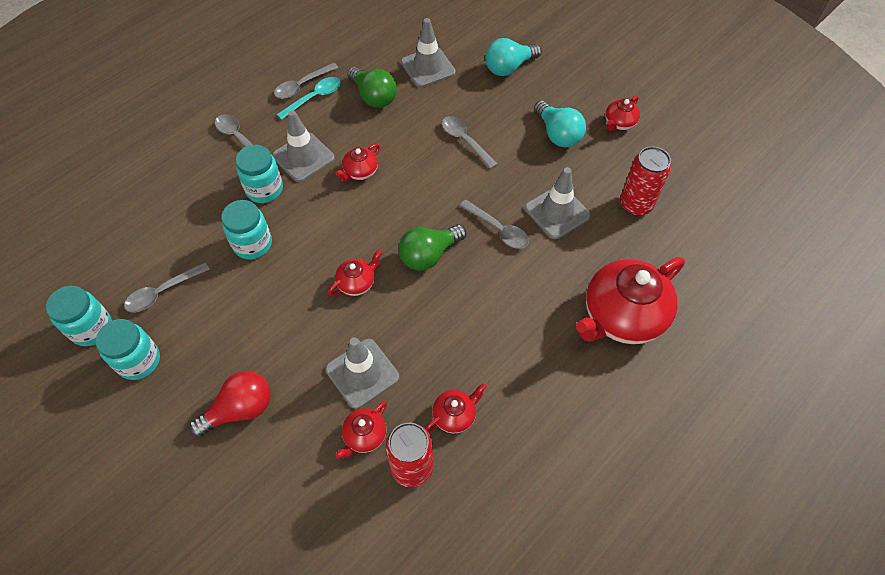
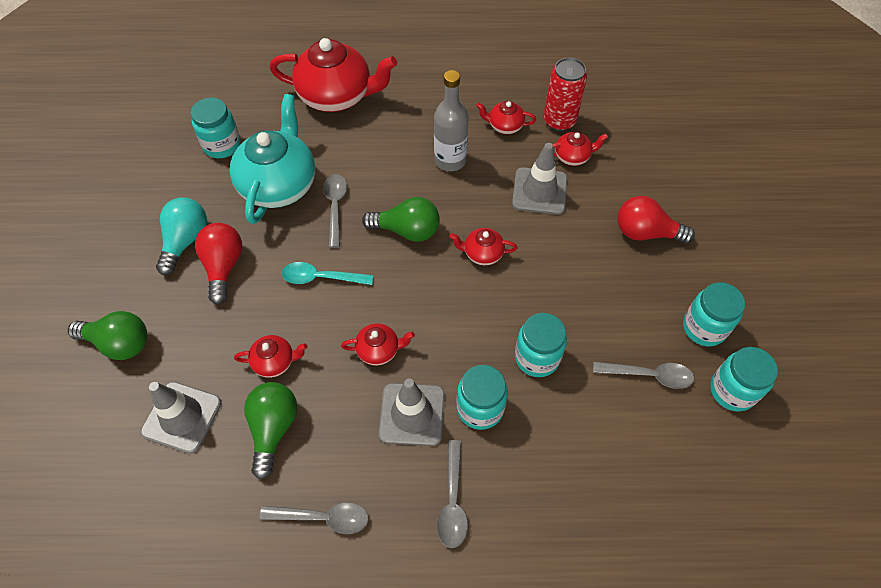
camera: 135 degrees left, 0 degrees up
(314, 98) = (329, 485): turquoise spoon -> turquoise spoon (321, 278)
(462, 338) = (450, 160): none -> grey bottle
(465, 141) = (260, 301): grey spoon -> none
(509, 67) = (119, 343): turquoise light bulb -> green light bulb
(513, 140) = (223, 267): none -> red light bulb
(557, 212) = (279, 184): grey traffic cone -> turquoise teapot
(619, 123) = (130, 209): red teapot -> red teapot (275, 362)
(635, 205) = (222, 145): red can -> turquoise jar

